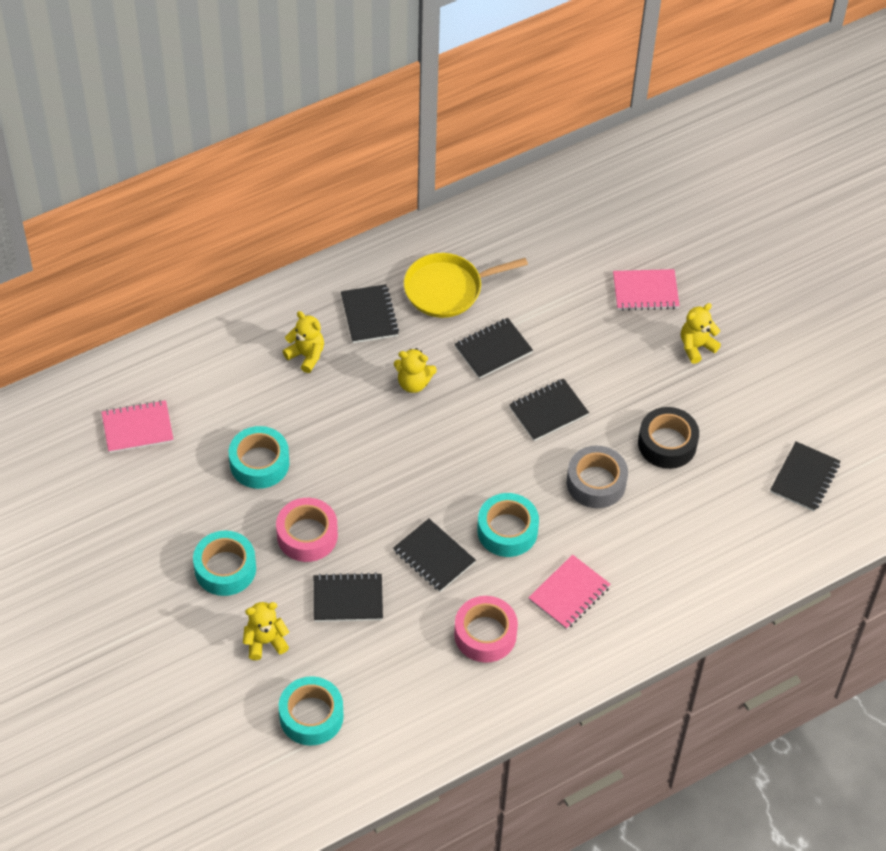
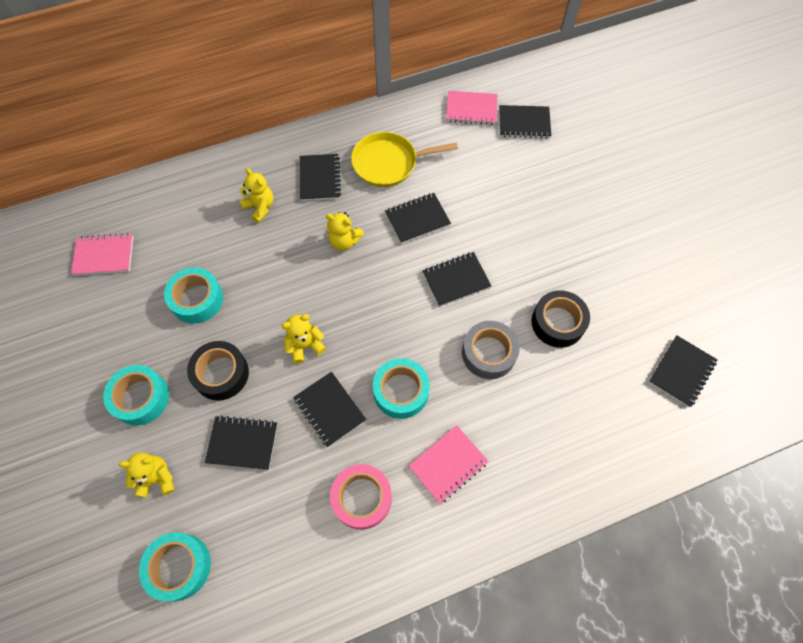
camera: 10 degrees right, 10 degrees up
(307, 535) = (221, 374): pink tape -> black tape
(601, 225) = (524, 123): none -> black notebook
(645, 291) = (554, 182): pink notebook -> pink notebook (471, 109)
(696, 347) = (593, 235): yellow teddy bear -> yellow teddy bear (305, 345)

